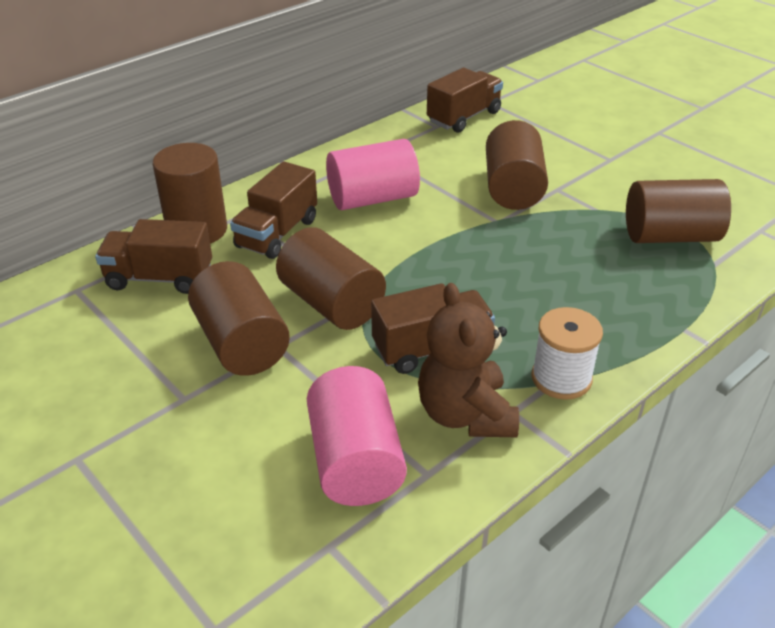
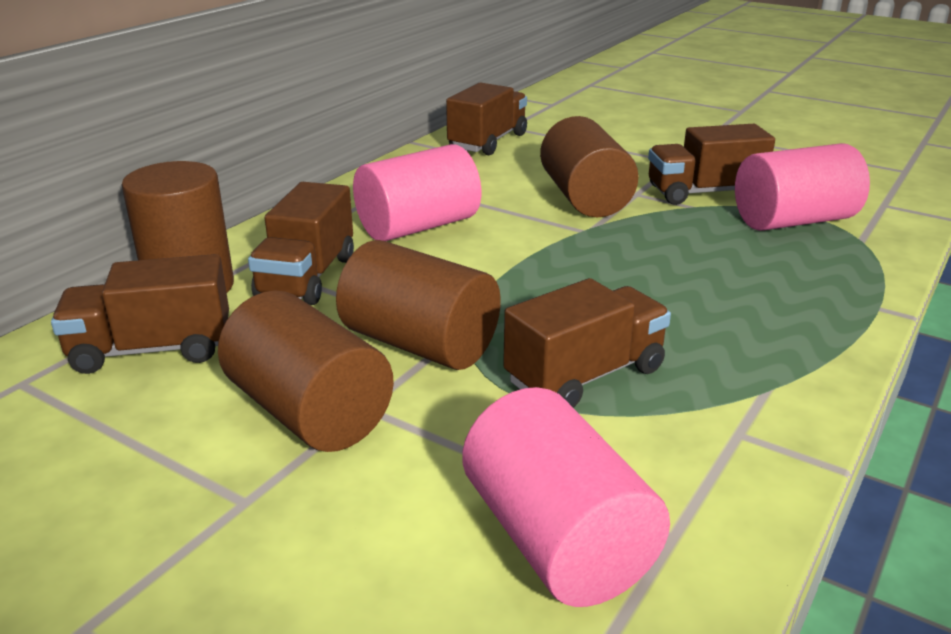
camera: 15 degrees left, 10 degrees down
(465, 414) = (679, 447): brown teddy bear -> none
(561, 378) = (774, 383): white spool -> none
(613, 196) = (704, 192): none -> brown truck
(670, 236) = (793, 221): brown cylinder -> pink cylinder

